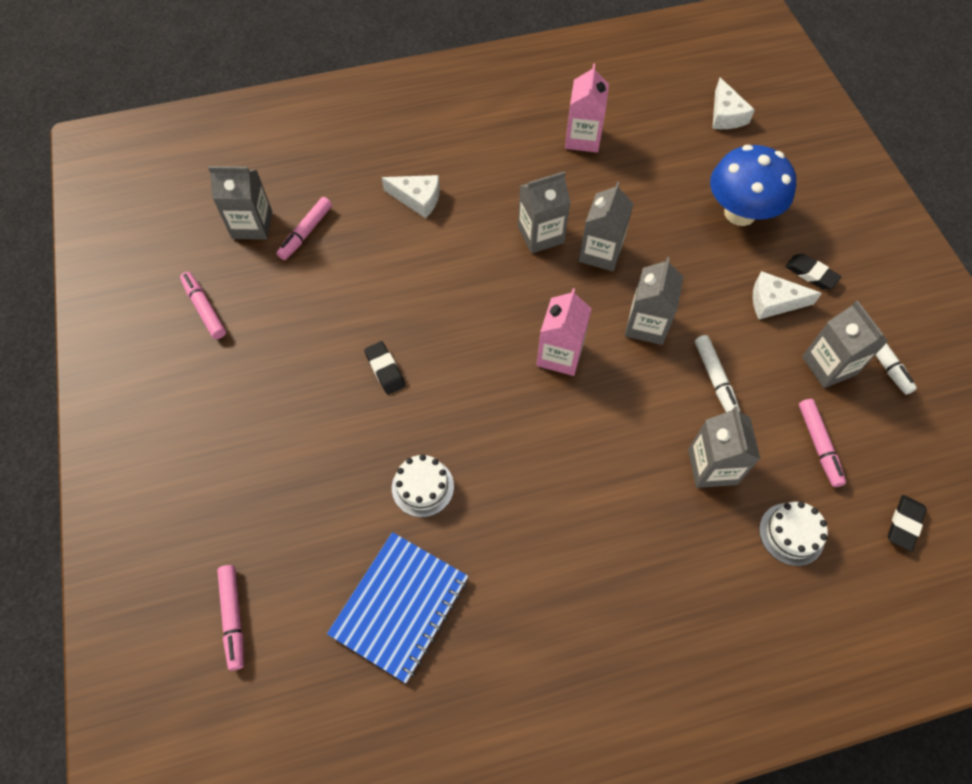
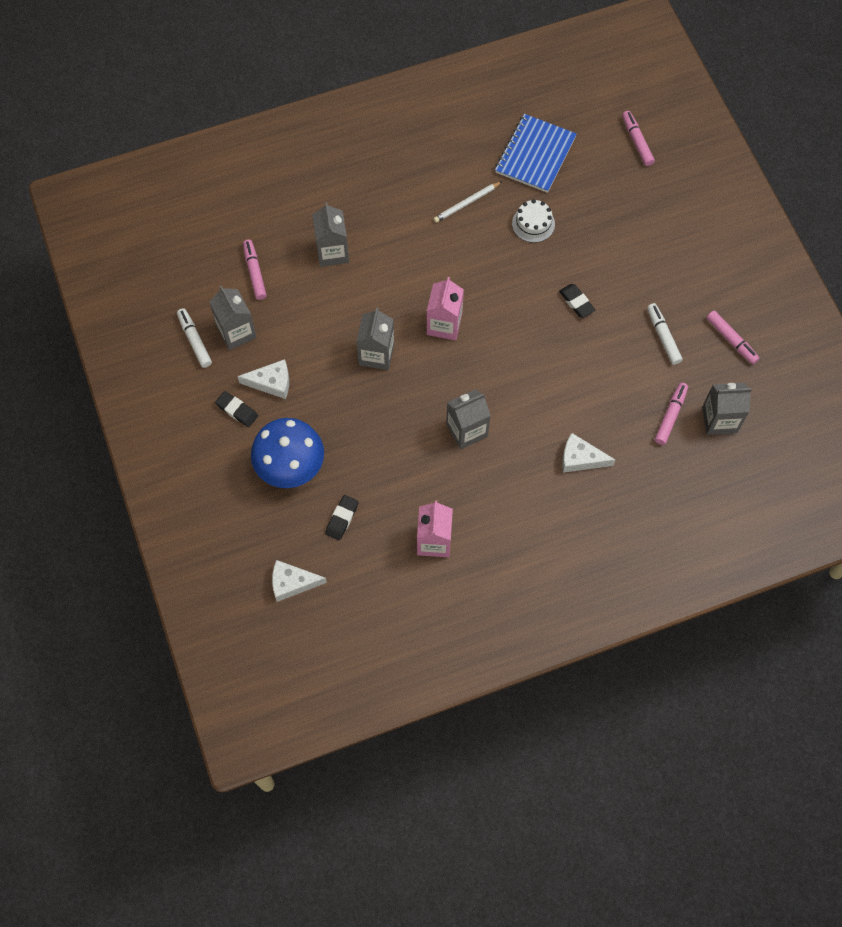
camera: 175 degrees right, 5 degrees up
(516, 529) = (466, 203): none -> white pencil
(600, 253) = (414, 416): grey carton -> none
(714, 378) = (325, 315): white marker -> white marker (663, 336)
(726, 115) = (292, 583): white cheese -> white cheese turned 75 degrees counterclockwise
(791, 534) = (283, 214): white cake -> none
(904, 524) = (206, 225): black eraser -> black eraser (342, 519)

